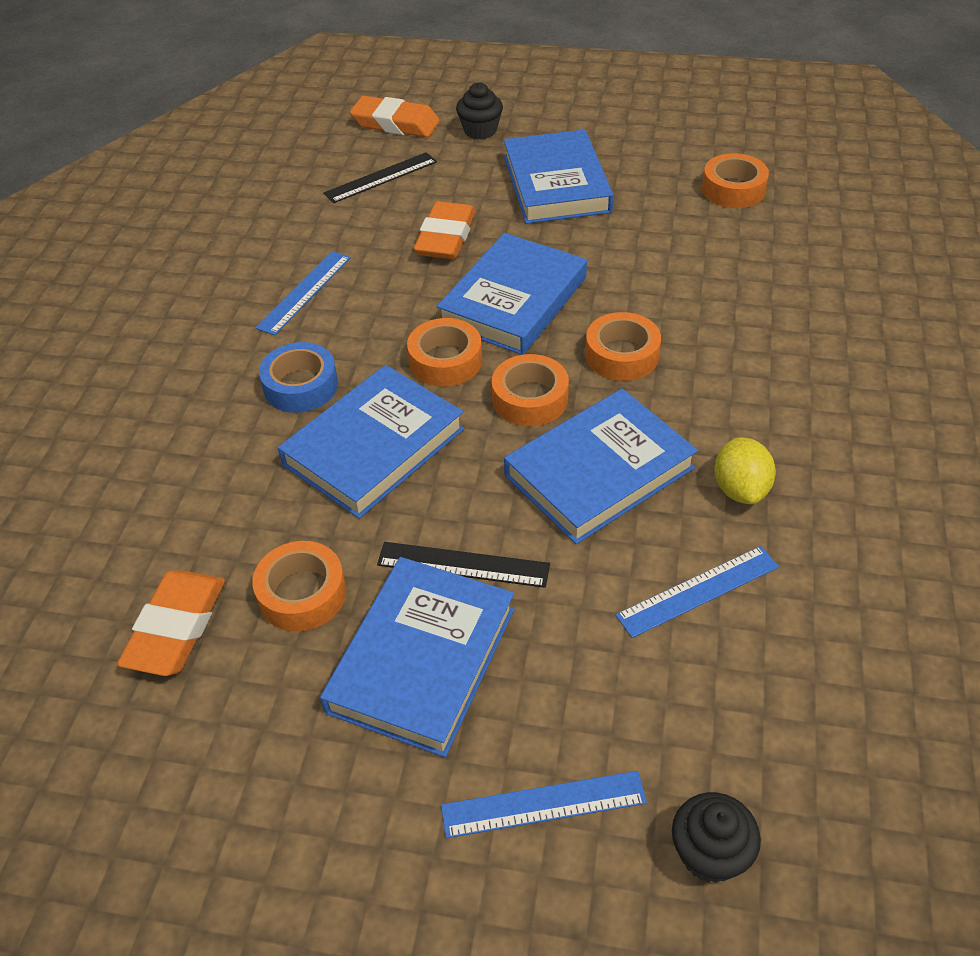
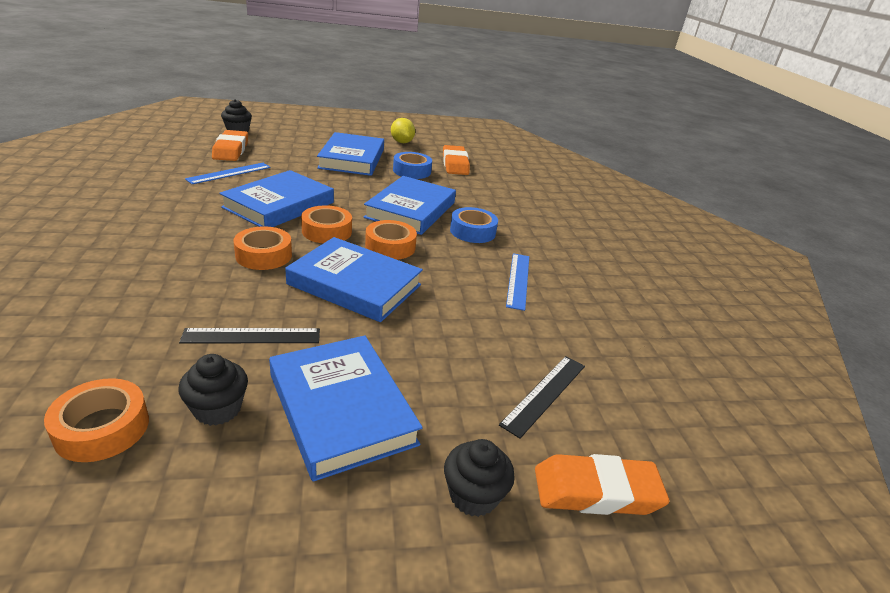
camera: 155 degrees right, 15 degrees down
(302, 594) = (412, 171): orange tape -> blue tape
(446, 237) = (436, 332): orange eraser -> orange eraser (231, 150)
(463, 564) = (344, 178): black ruler -> black ruler (252, 336)
(513, 300) = (355, 284): blue book -> blue book turned 75 degrees counterclockwise
(543, 804) = (297, 137): blue ruler -> none
(652, 193) = (217, 409): none -> black cupcake
(740, 489) = (195, 201): yellow lemon -> yellow lemon (402, 142)

